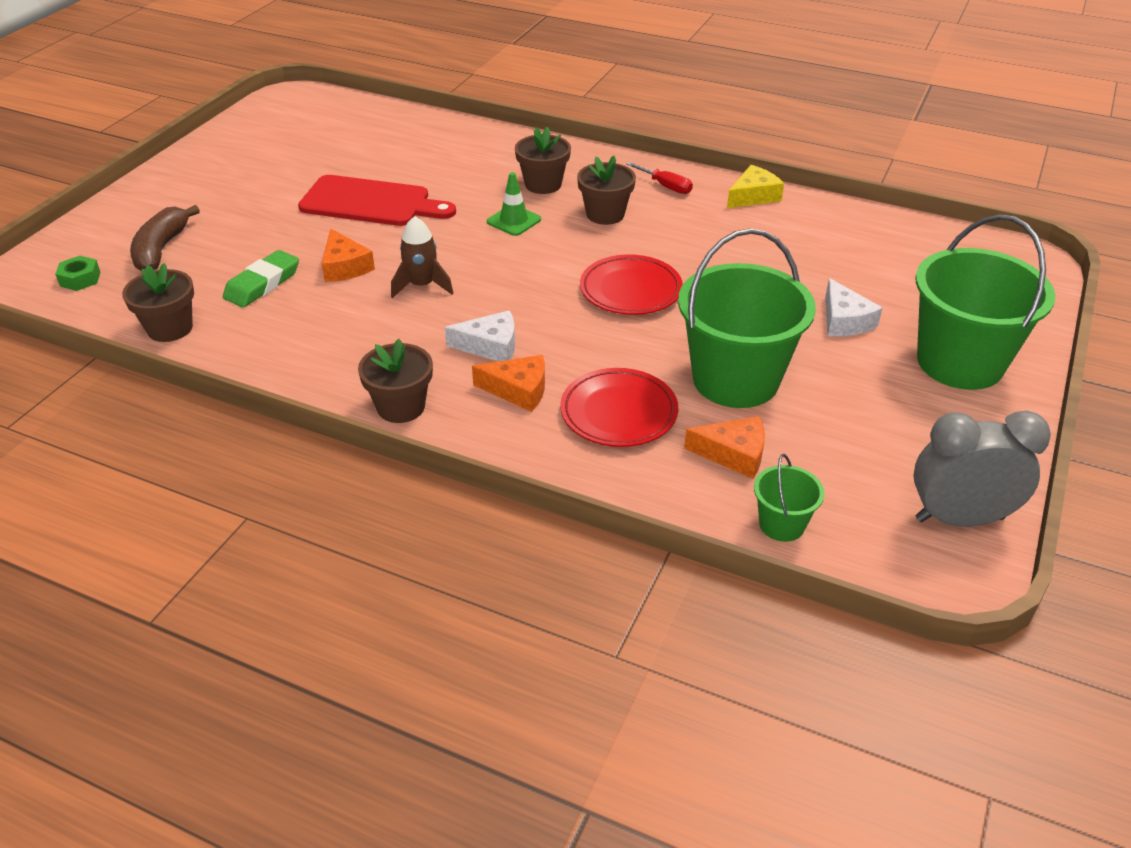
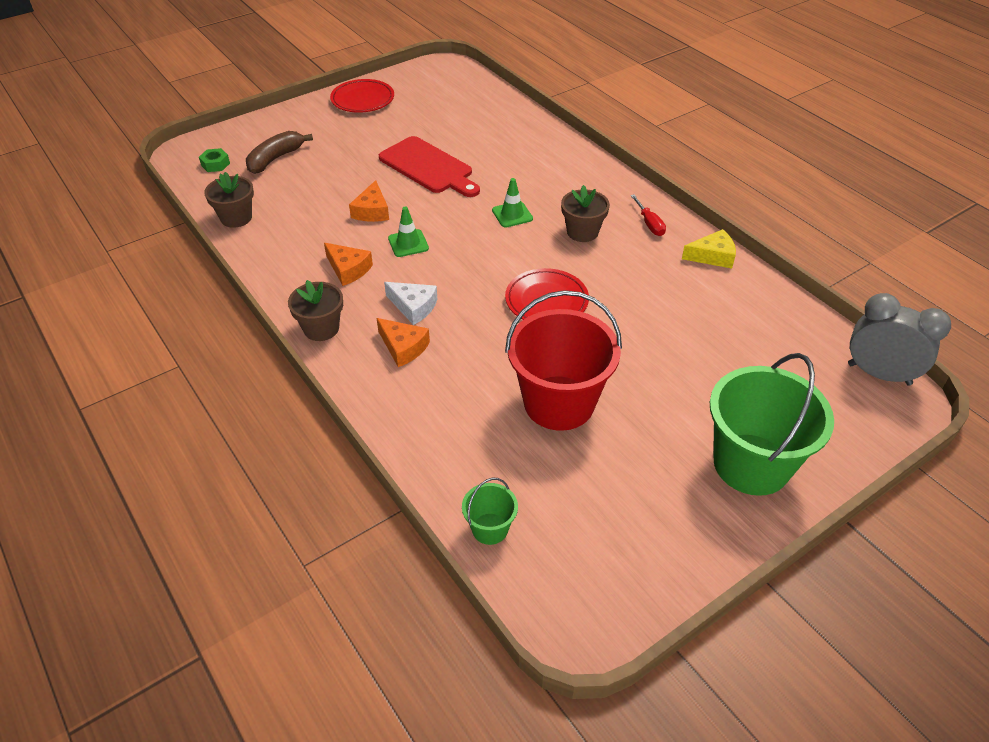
camera: 30 degrees right, 5 degrees up
(262, 284) = (313, 206): green eraser -> none
(422, 285) = (408, 243): brown rocket -> green traffic cone
(543, 184) = (558, 192): brown flower pot -> none
(619, 413) = (454, 393): red plate -> red plate (362, 100)
(733, 454) = (505, 460): orange cheese -> orange cheese (348, 269)
(735, 380) = (559, 403): green bucket -> red bucket
(844, 320) = (688, 390): white cheese -> none
(959, 519) = (625, 589): grey clock -> grey clock (879, 374)

